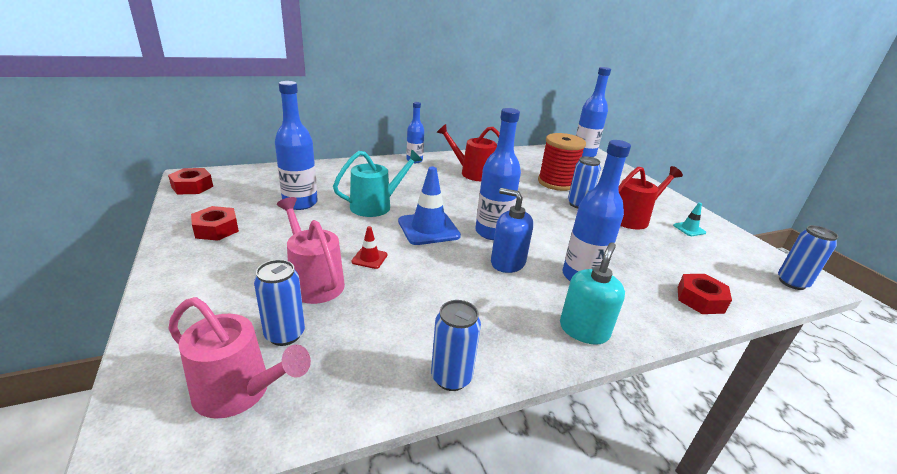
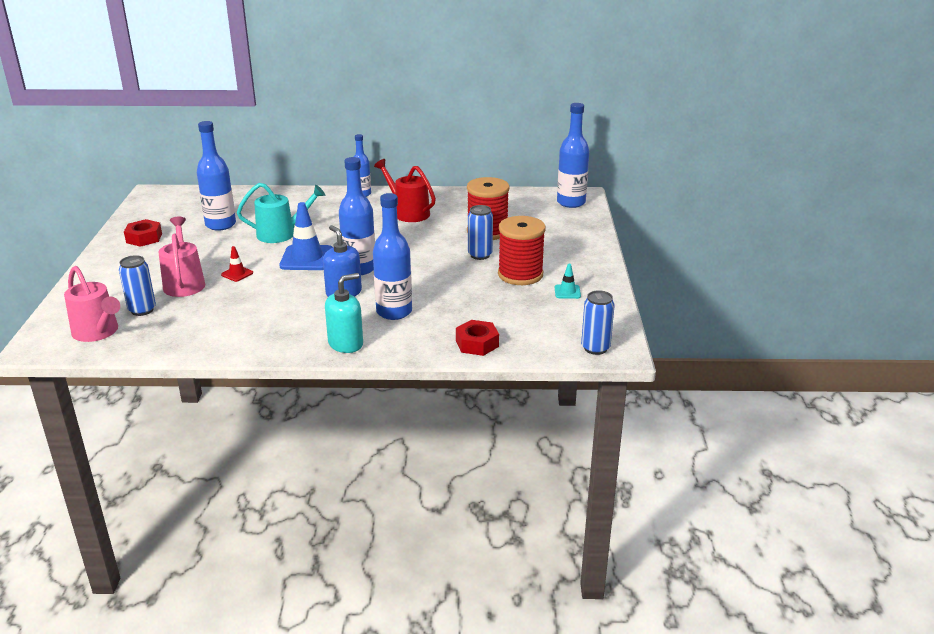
camera: 25 degrees right, 0 degrees up
(192, 186) = (148, 202): red nut -> none
(451, 377) = (222, 350): blue can -> none
(633, 218) = (520, 275): red watering can -> red spool

